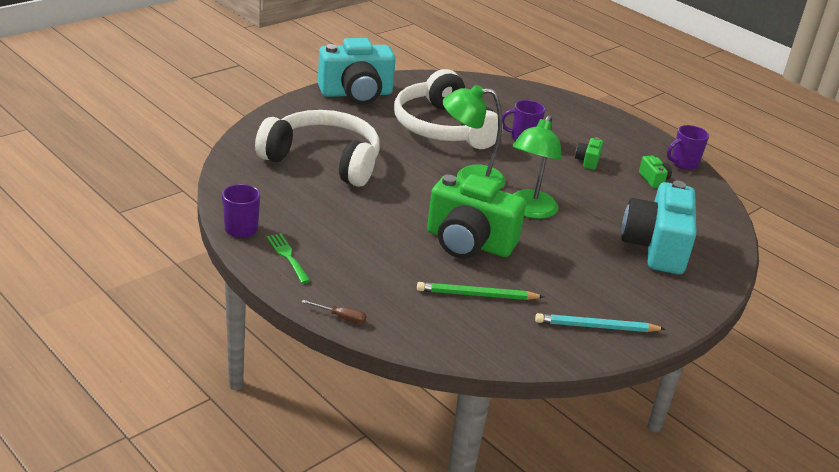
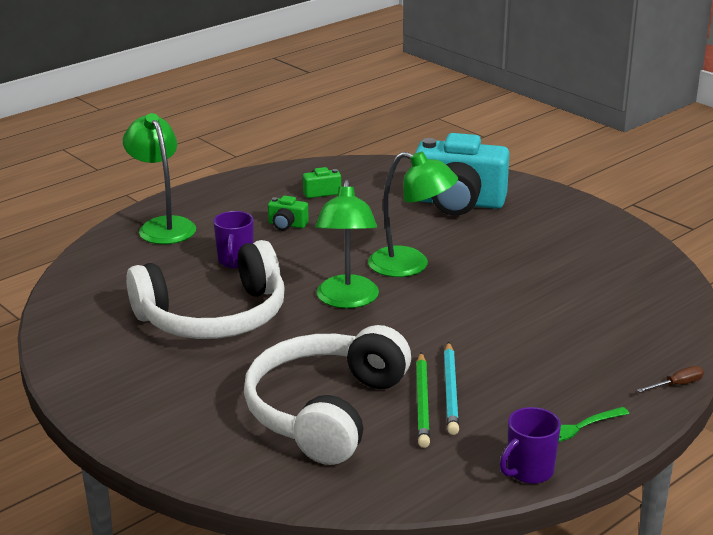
camera: 85 degrees left, 5 degrees down
(341, 317) = (677, 385): brown screwdriver -> brown screwdriver turned 45 degrees clockwise
(356, 94) = (110, 389): turquoise camera -> none
(469, 242) = (492, 304): green camera -> none
(477, 295) = (591, 302): green pencil -> green pencil (422, 402)
(573, 113) = (163, 226): none -> green lamp
(596, 327) = (610, 242): turquoise pencil -> turquoise pencil (450, 391)
(683, 163) = (281, 173): purple mug -> none

